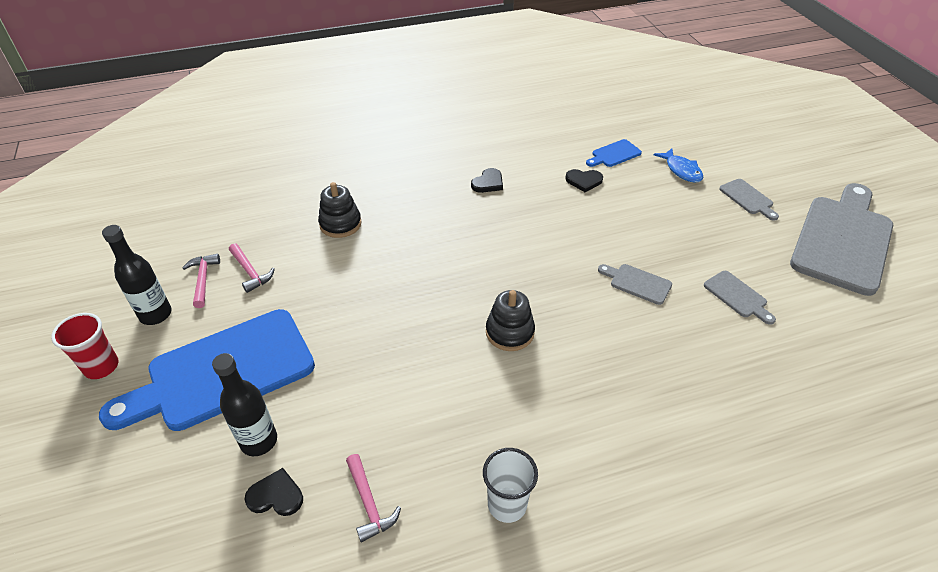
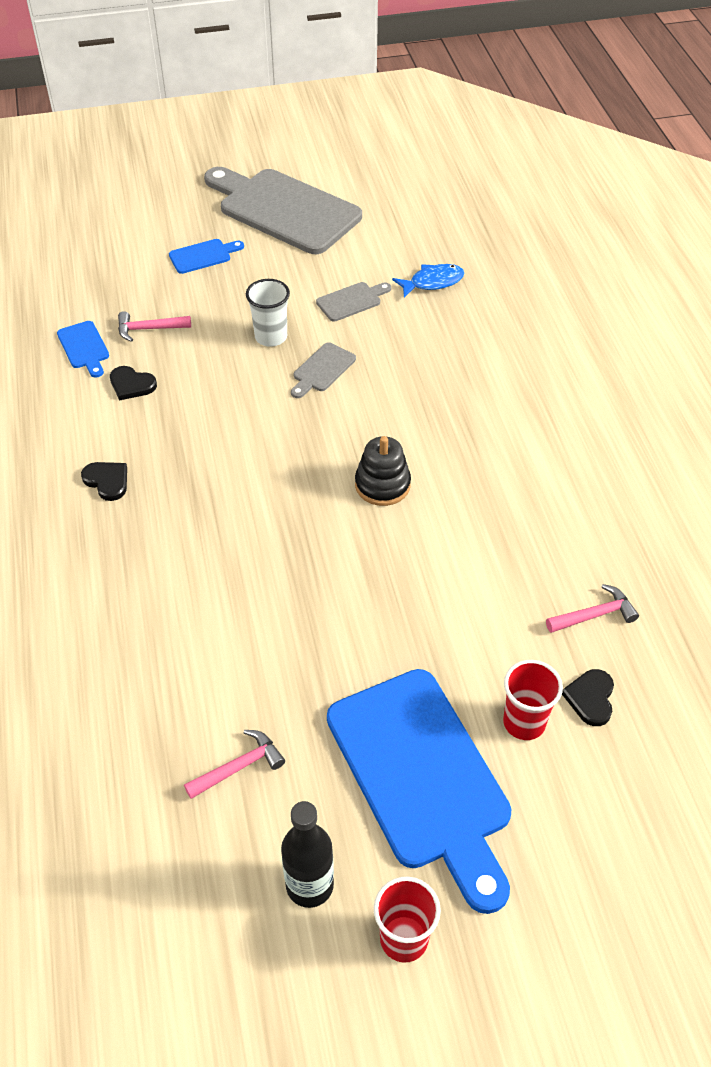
camera: 85 degrees left, 5 degrees up
(203, 279) = (245, 831): pink hammer -> pink hammer (149, 329)
(259, 441) = (524, 722): black bottle -> red cup
(340, 224) = (155, 656): black stacking toy -> none
(507, 504) = (590, 507): white cup -> white cup (271, 337)
(584, 181) = (131, 385): black heart -> black heart turned 105 degrees clockwise
(681, 170) = (136, 295): blue fish -> blue fish (432, 282)
(748, 198) = (203, 256): grey cutting board -> blue cutting board

